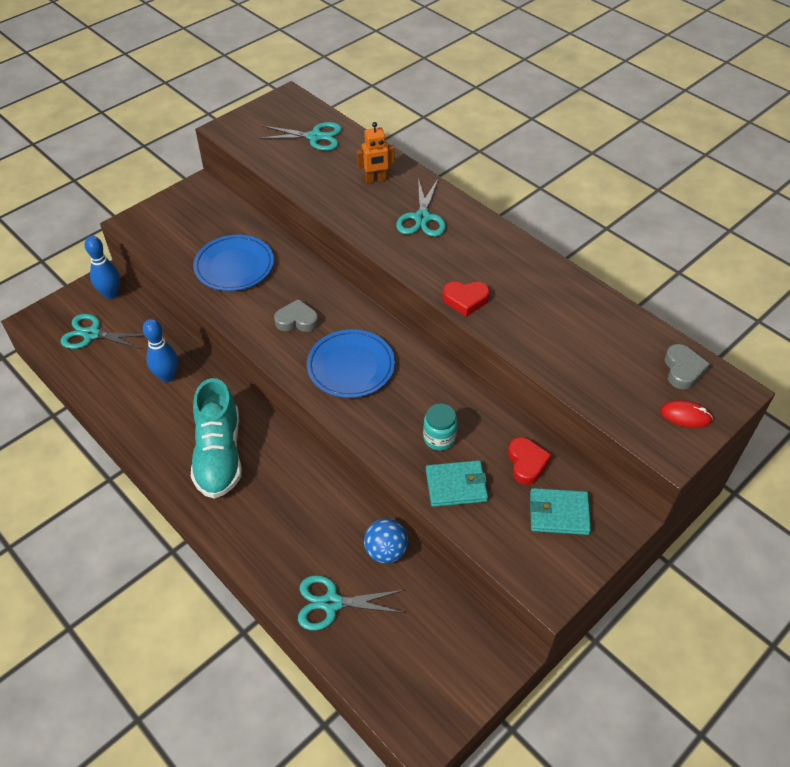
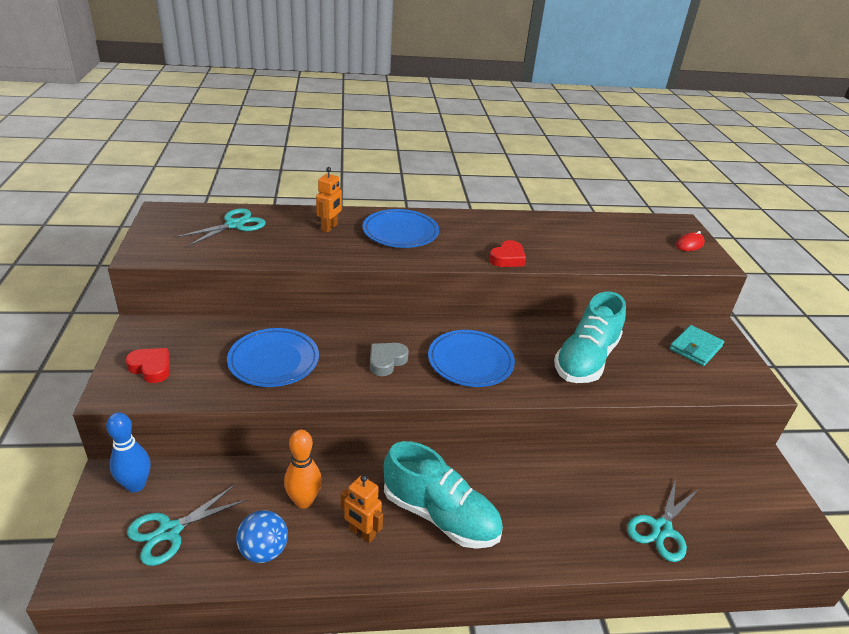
camera: 55 degrees left, 15 degrees down
(167, 376) = (304, 501): blue bowling pin -> orange bowling pin
(167, 422) = (361, 533): none -> orange robot
(386, 551) = (630, 468): blue ball -> blue ball (264, 551)
(422, 218) = (400, 232): turquoise scissors -> blue plate
(439, 438) = (586, 359): turquoise jar -> turquoise shoe
(456, 485) = (638, 376): turquoise wallet -> none
(526, 463) = (641, 337): red heart -> red heart (151, 368)
(683, 370) = (651, 227): grey heart -> none

